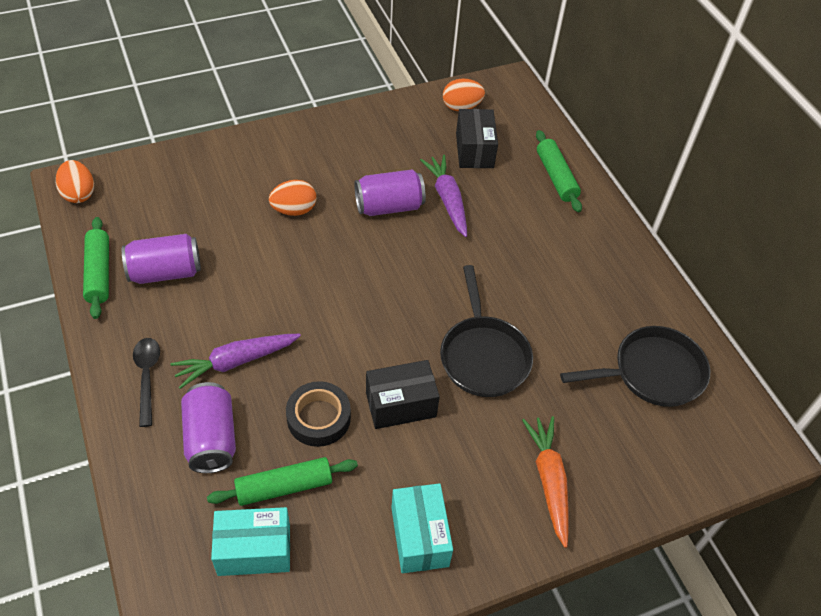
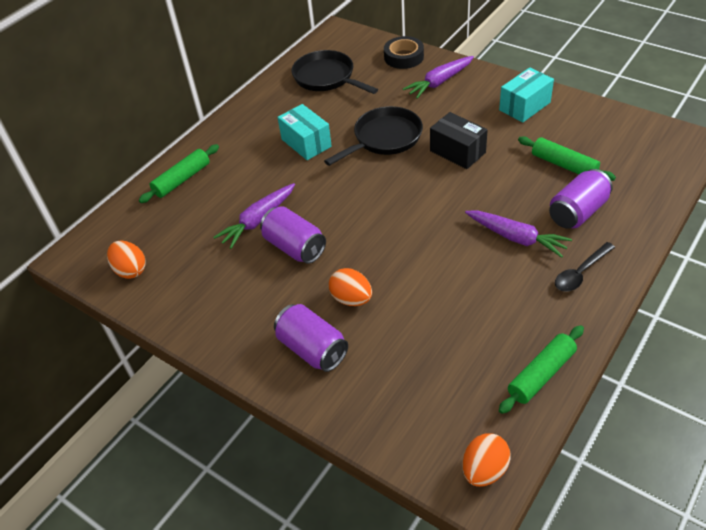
camera: 115 degrees left, 5 degrees down
(165, 272) = (493, 332): purple can -> purple can (312, 349)
(254, 550) = (609, 154): turquoise box -> turquoise box (306, 143)
(318, 418) = (507, 178): black tape -> black tape (404, 57)
(474, 150) = (185, 234): black box -> none
(549, 481) = (439, 82): orange carrot -> purple carrot

